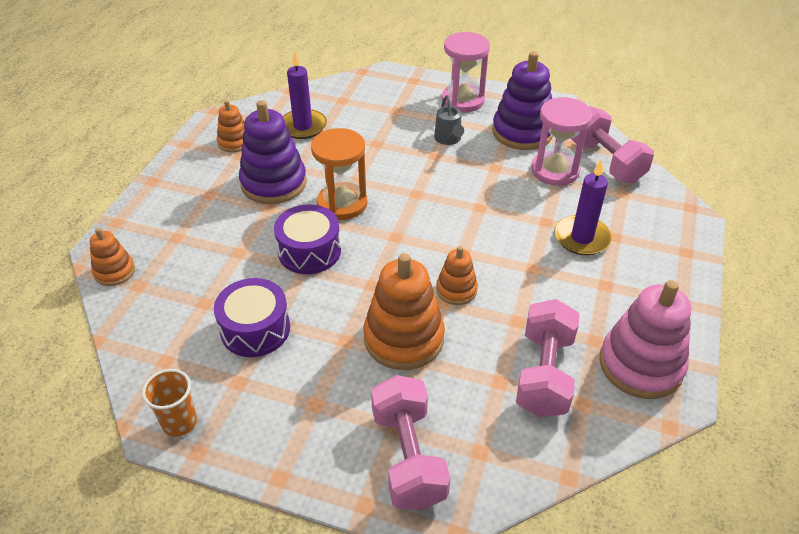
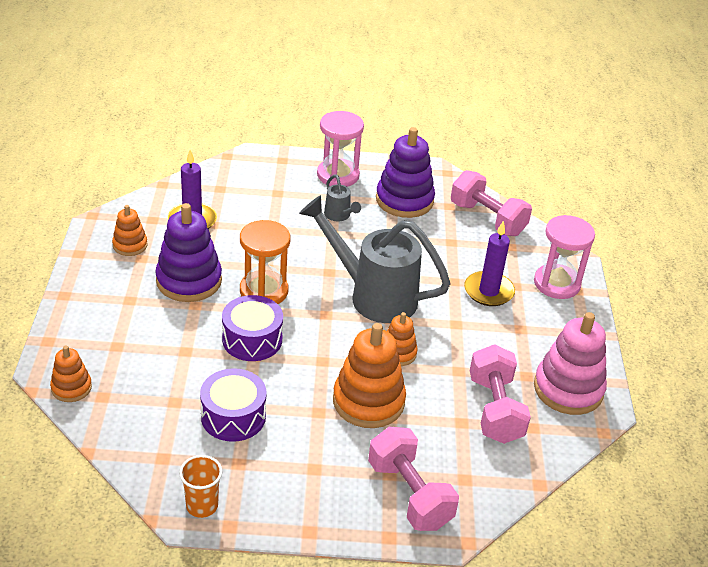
camera: 20 degrees left, 5 degrees down
(452, 224) = (373, 295): none -> grey watering can
(555, 170) = (446, 233): pink hourglass -> pink hourglass (556, 284)

